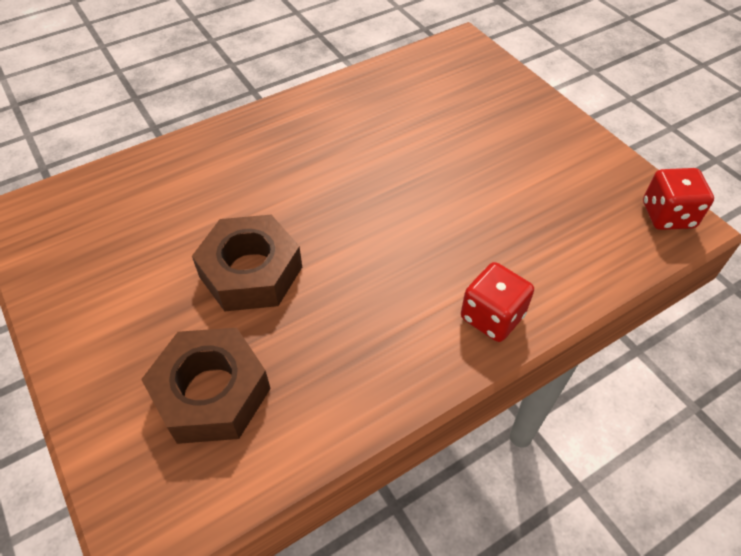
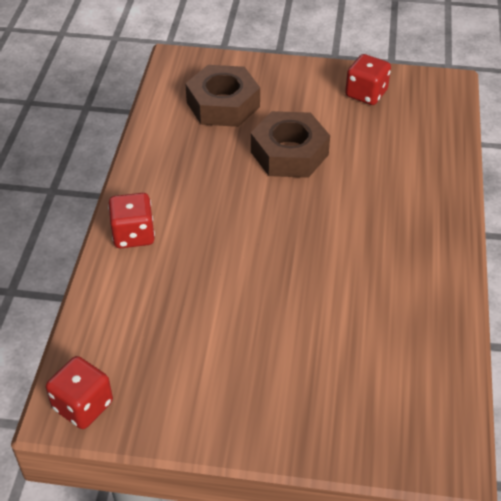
camera: 130 degrees right, 5 degrees down
(86, 267) = (366, 94): none -> red dice

